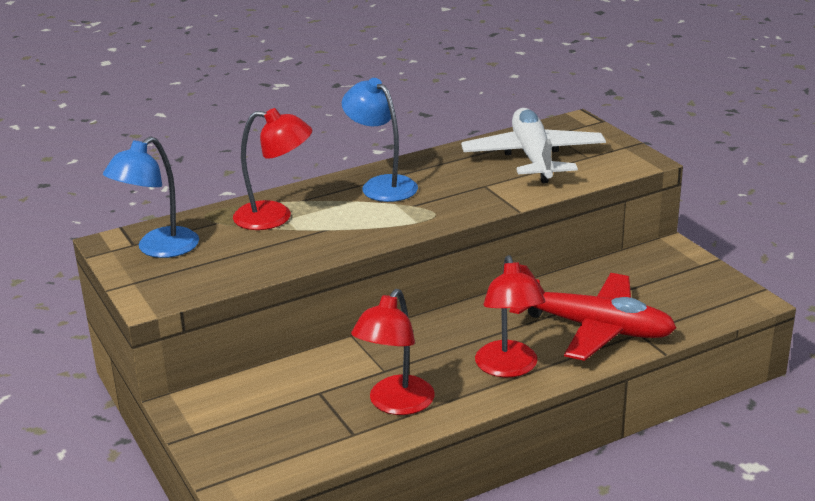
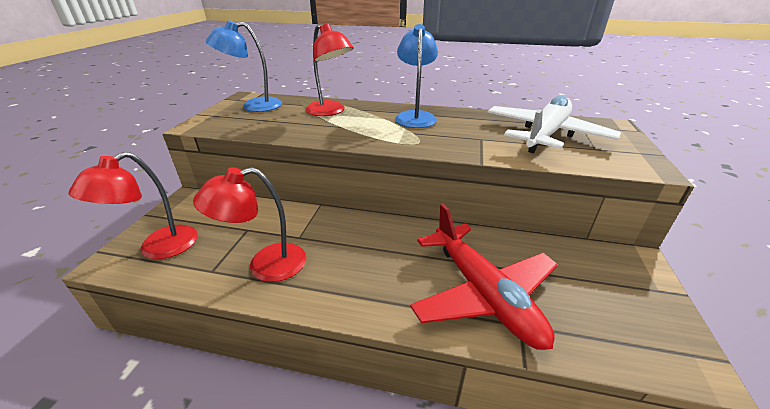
camera: 40 degrees right, 5 degrees up
(508, 368) = (372, 287): red lamp -> red lamp (158, 248)

